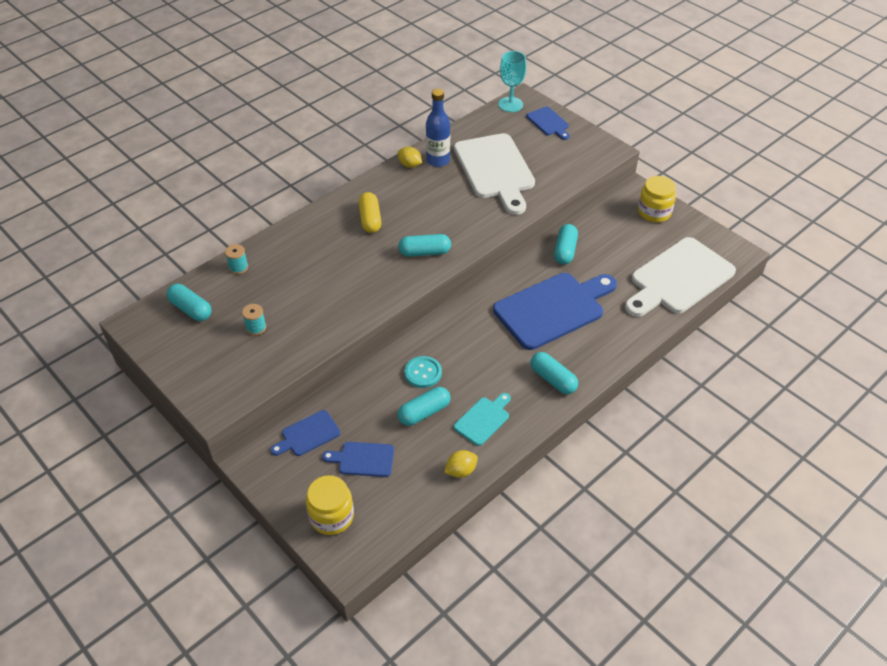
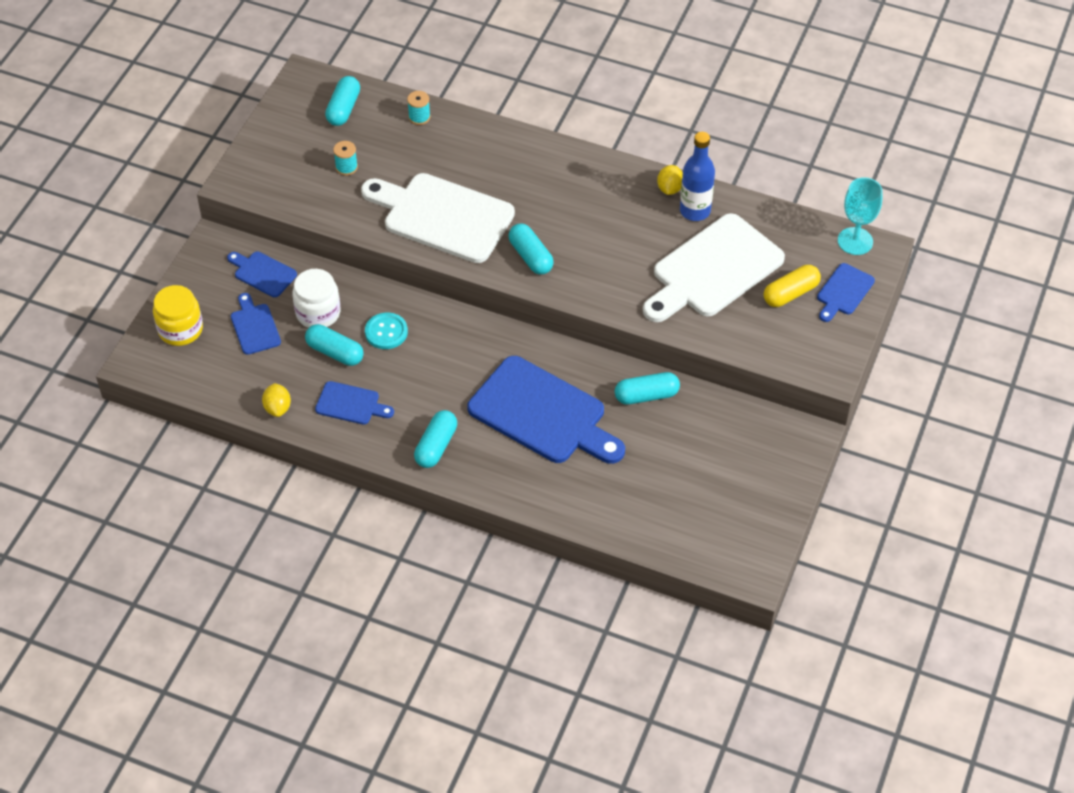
camera: 65 degrees right, 5 degrees up
(370, 219) = (555, 190): yellow capsule -> yellow capsule (790, 293)
(376, 410) = (318, 313): none -> white jar
(461, 471) = (277, 408): yellow lemon -> yellow lemon turned 45 degrees clockwise
(483, 419) = (350, 404): turquoise cutting board -> blue cutting board
(654, 212) = (776, 466): yellow jar -> none
(678, 278) = (666, 522): white cutting board -> white cutting board (443, 216)

